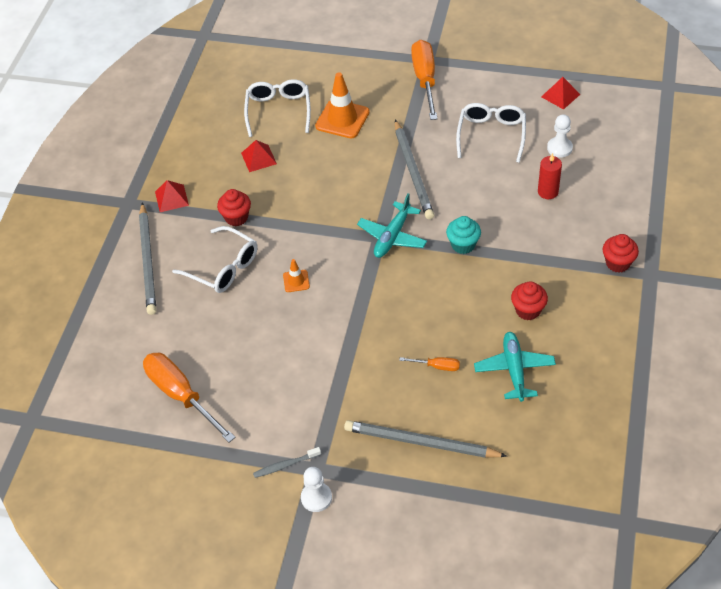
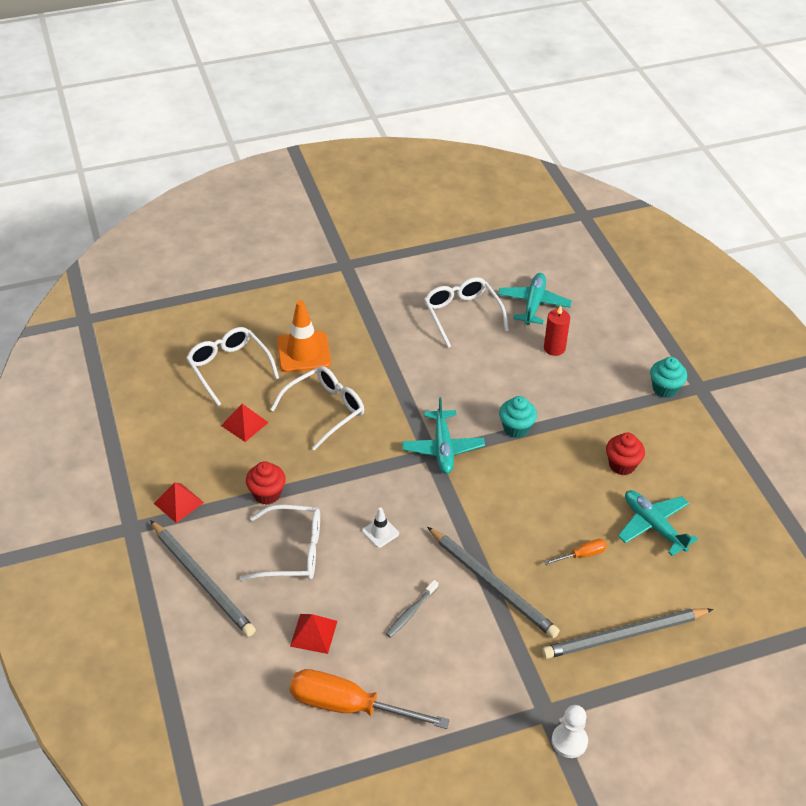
camera: 35 degrees left, 5 degrees down
(285, 465) = (513, 724): grey toothbrush -> grey toothbrush (411, 612)
(296, 281) = (380, 532): orange traffic cone -> white traffic cone
(325, 171) = (325, 410): none -> white glasses
(413, 171) = (414, 377): grey pencil -> grey pencil (492, 584)
(425, 80) = (357, 285): orange screwdriver -> none
(559, 148) = (533, 304): white pawn -> turquoise plane
(560, 95) = (497, 255): red pyramid -> red pyramid (314, 633)
(617, 263) = (665, 389): red cupcake -> turquoise cupcake

